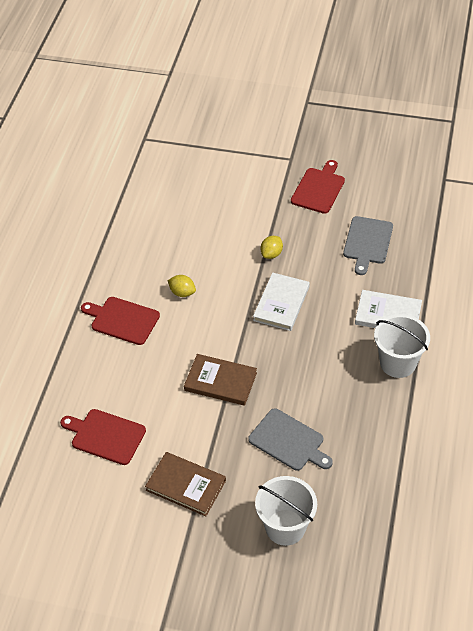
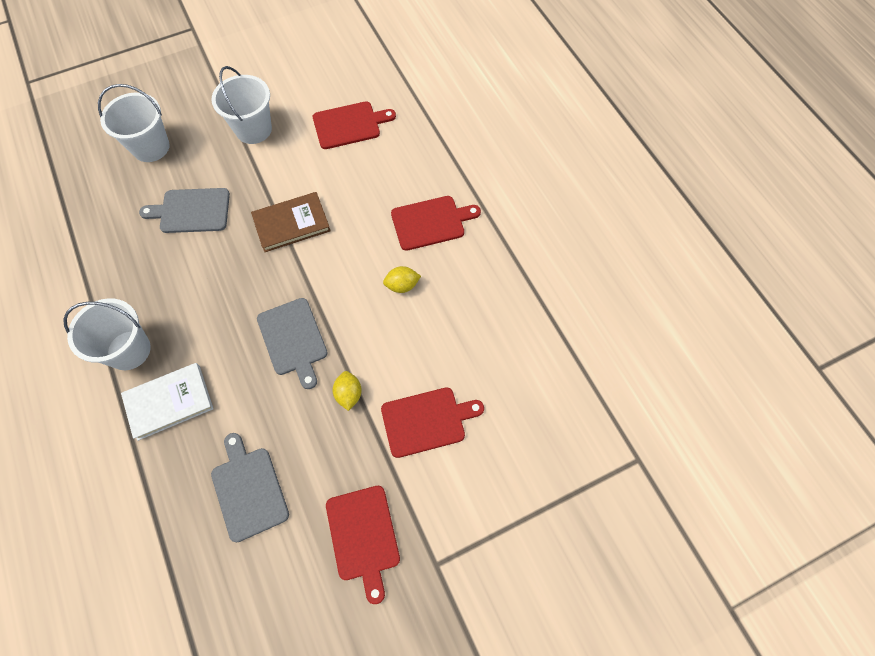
camera: 140 degrees right, 15 degrees up
(186, 485) = (253, 129): brown book -> white bucket
(238, 215) = (427, 421): none -> red cutting board
(281, 303) = (293, 339): white book -> grey cutting board

